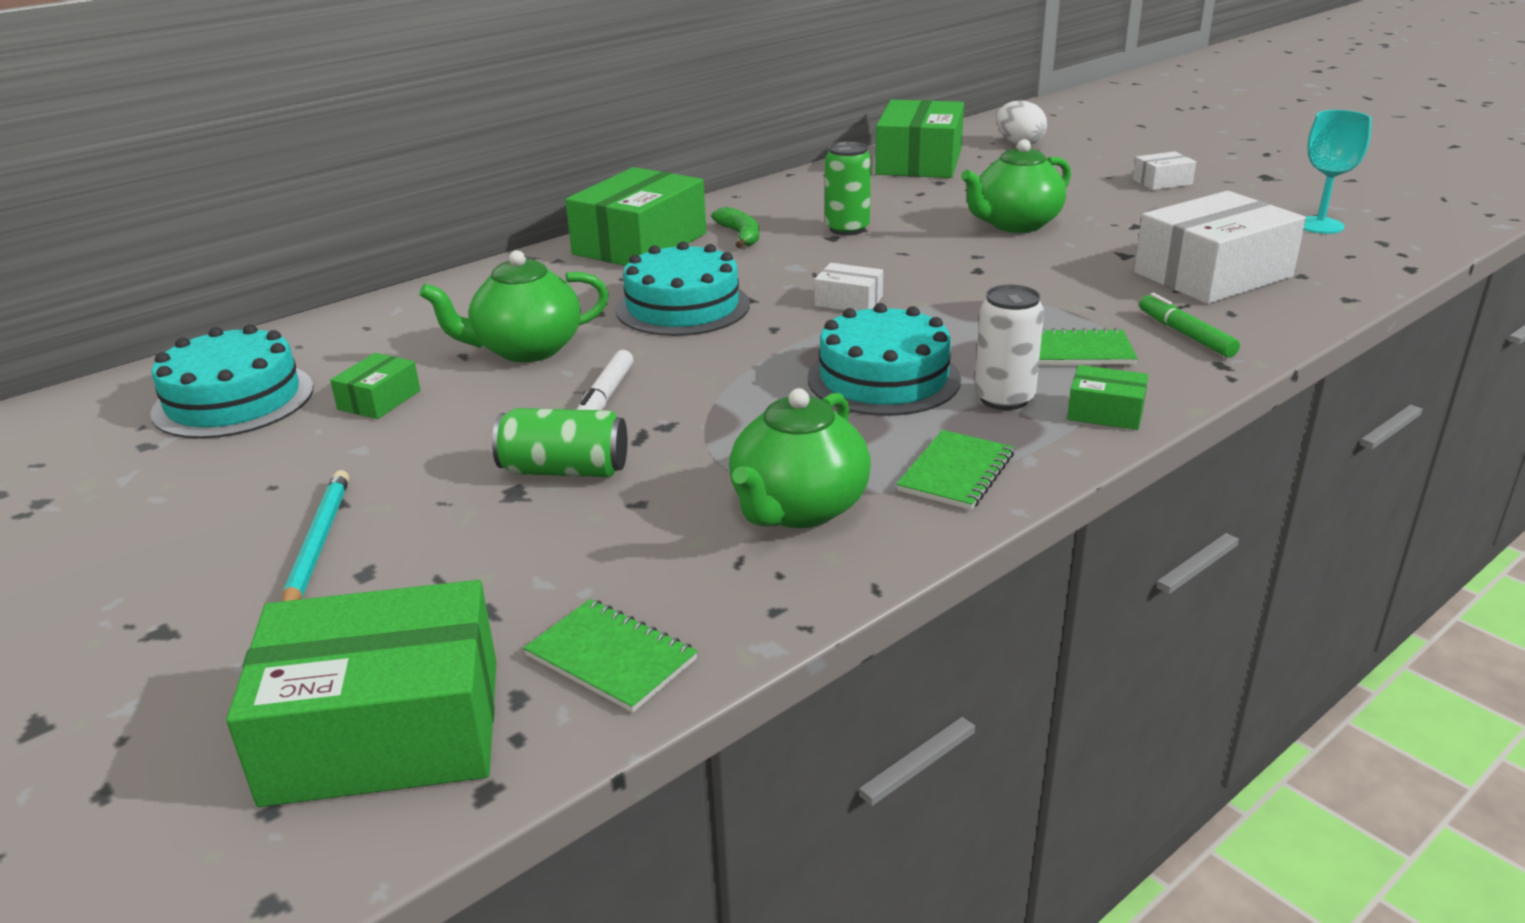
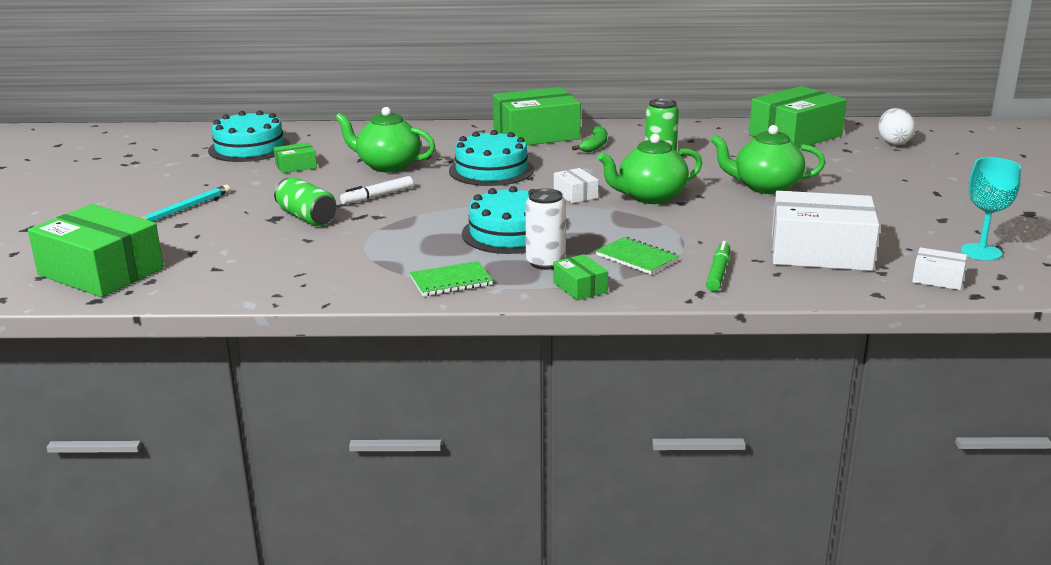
camera: 40 degrees right, 5 degrees down
(611, 658) = (197, 283): green notebook -> none
(798, 509) = (359, 266): green teapot -> green teapot (650, 197)
(1162, 182) = (935, 193): white box -> white box (937, 279)

